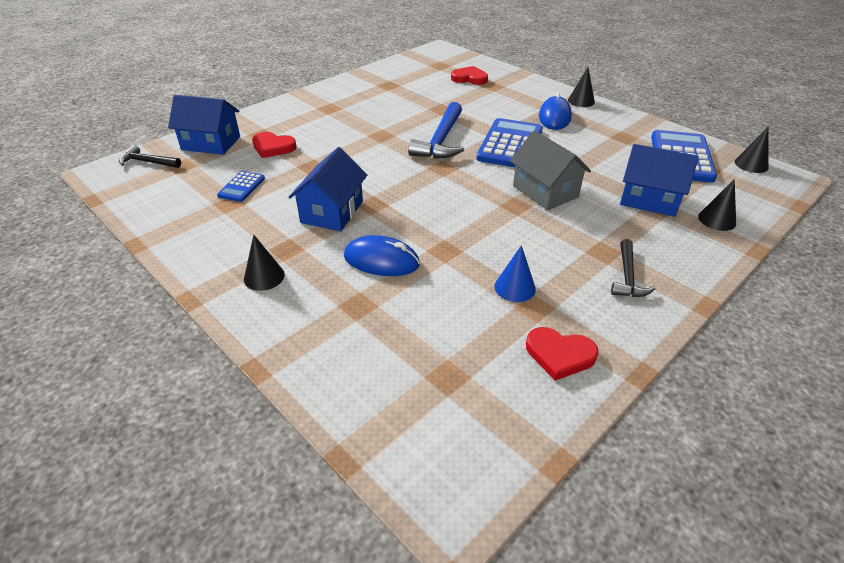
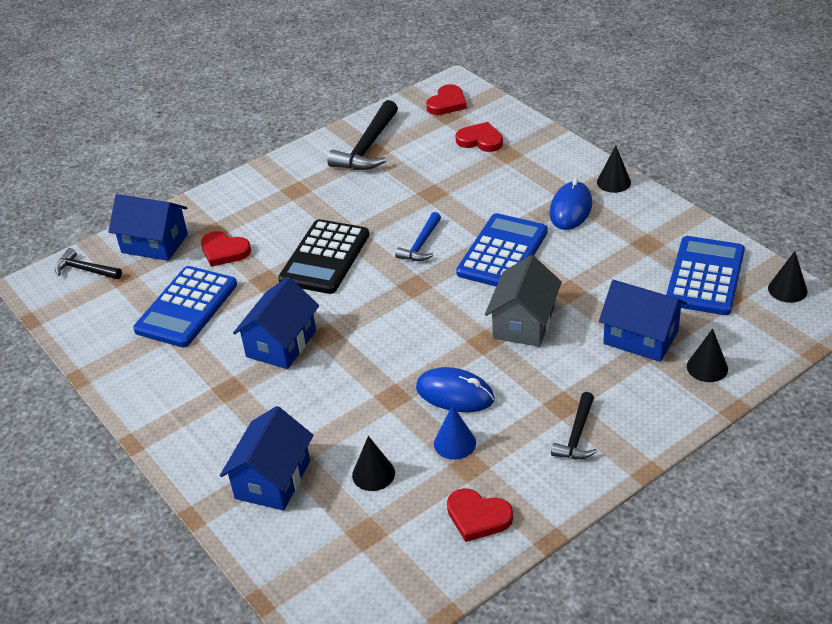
camera: 10 degrees right, 0 degrees up
(241, 187) = (187, 307): blue calculator -> blue calculator, size x1.99
(264, 276) = (204, 420): black cone -> black cone (373, 474)
(339, 328) = (272, 479): none -> blue house
(361, 150) = (325, 257): none -> black calculator
(381, 260) = (324, 406): blue mouse -> blue mouse (455, 394)
(383, 83) = (368, 147): none -> black hammer
(438, 58) = (447, 103): none -> red heart
(441, 140) = (421, 244): blue hammer -> blue hammer, size x0.59
(545, 191) = (523, 323): grey house -> grey house turned 45 degrees clockwise

